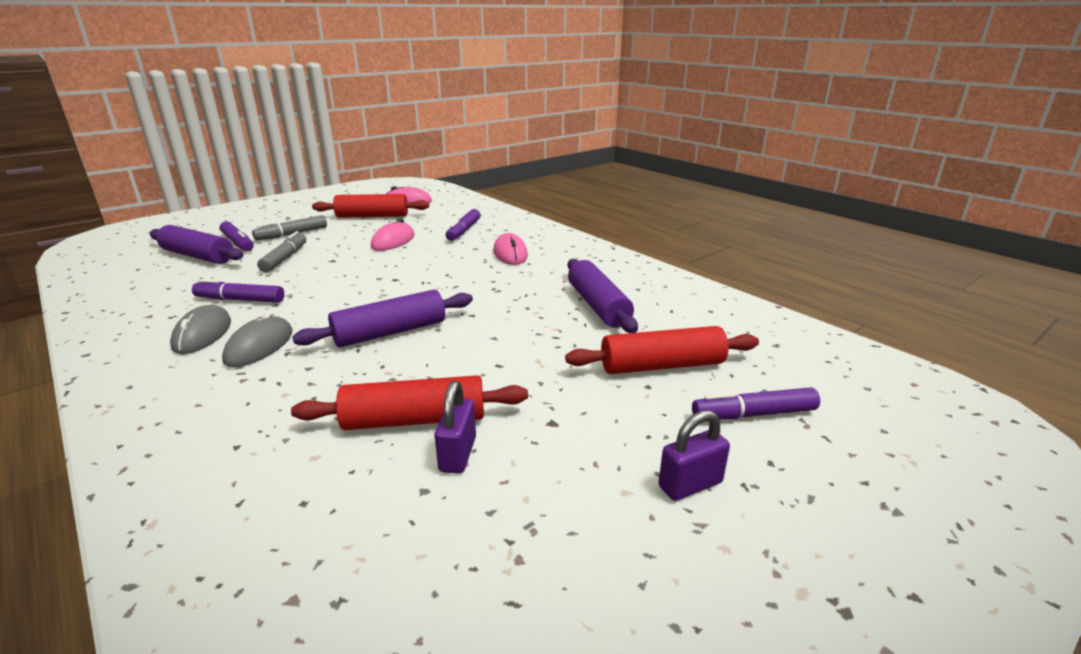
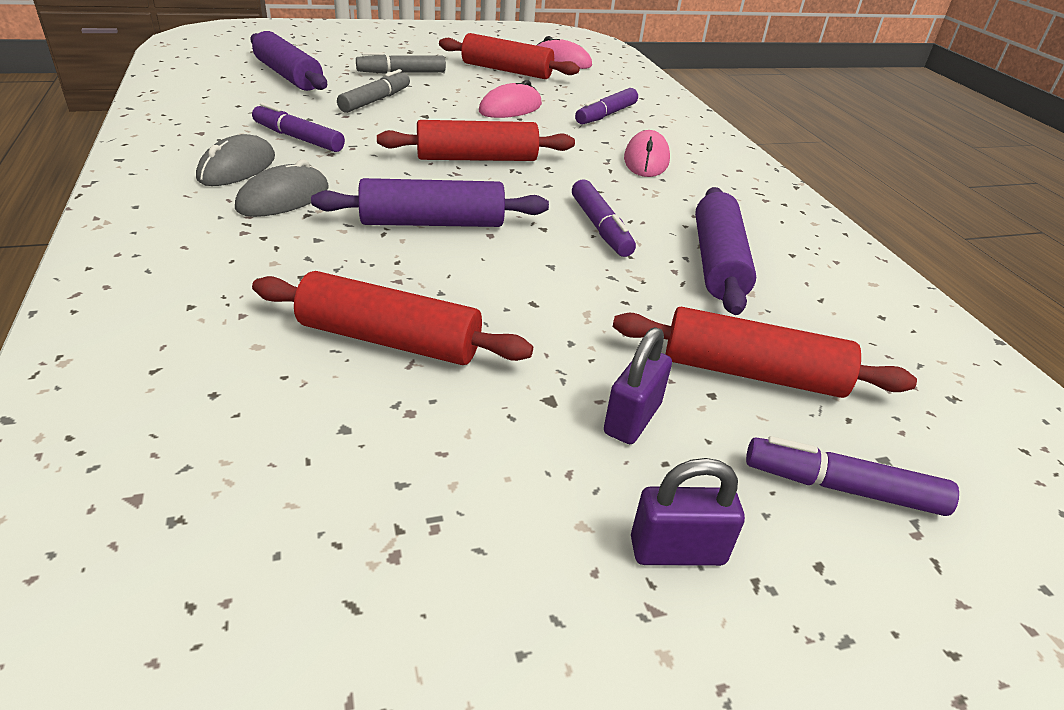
camera: 20 degrees right, 10 degrees up
(238, 243) = (338, 70): purple marker -> purple marker (600, 227)
(392, 280) = (477, 158): none -> red rolling pin
(458, 454) = (410, 399): purple padlock -> purple padlock (632, 419)

